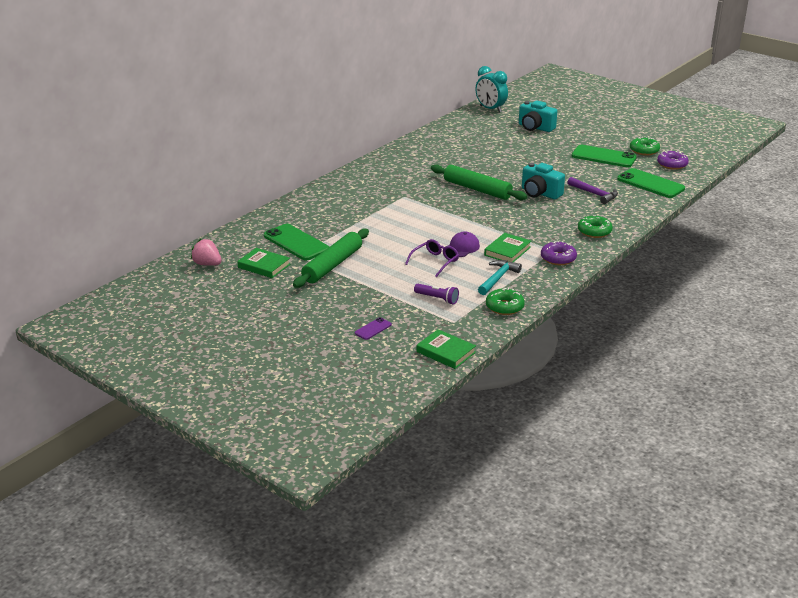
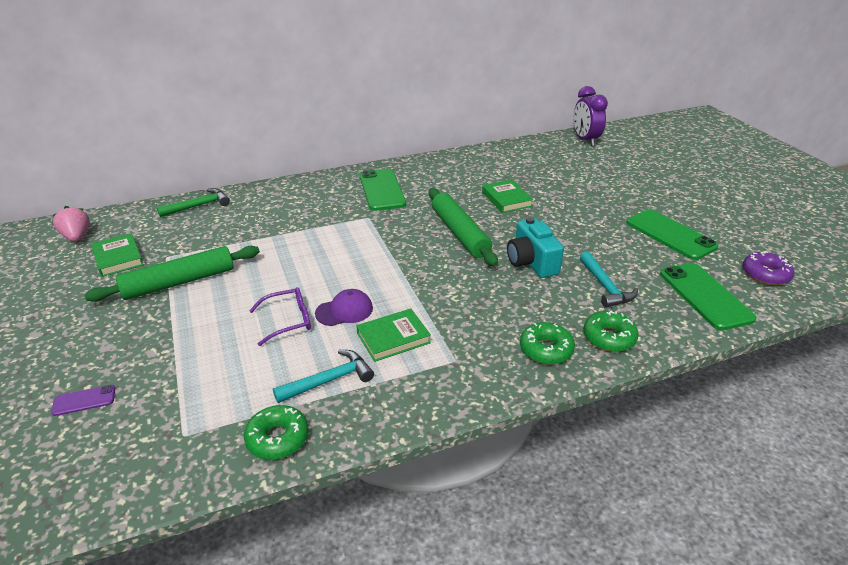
camera: 30 degrees right, 5 degrees up
(267, 222) = (198, 206): none -> green hammer
(296, 243) = (188, 240): green phone -> green phone (382, 190)
(437, 299) = (216, 383): purple flashlight -> none
(446, 352) = (102, 491): green book -> green book (506, 199)
(490, 109) = (585, 140): turquoise clock -> purple clock
(535, 128) = (616, 173): turquoise camera -> none
(558, 258) = (446, 378): purple donut -> none
(594, 194) = (605, 286): purple hammer -> turquoise hammer
(644, 151) = (738, 241): green donut -> green donut (609, 337)

